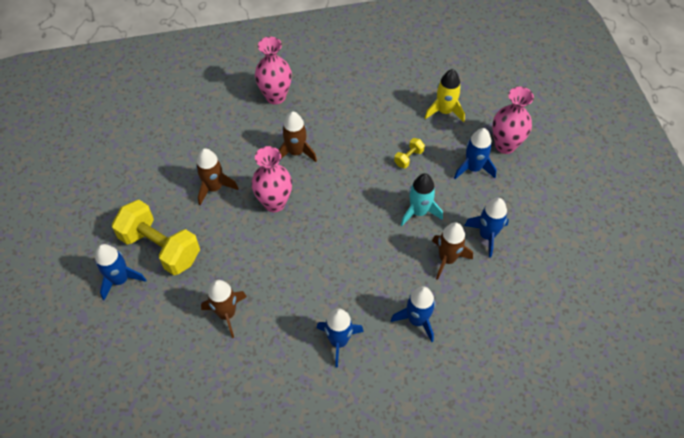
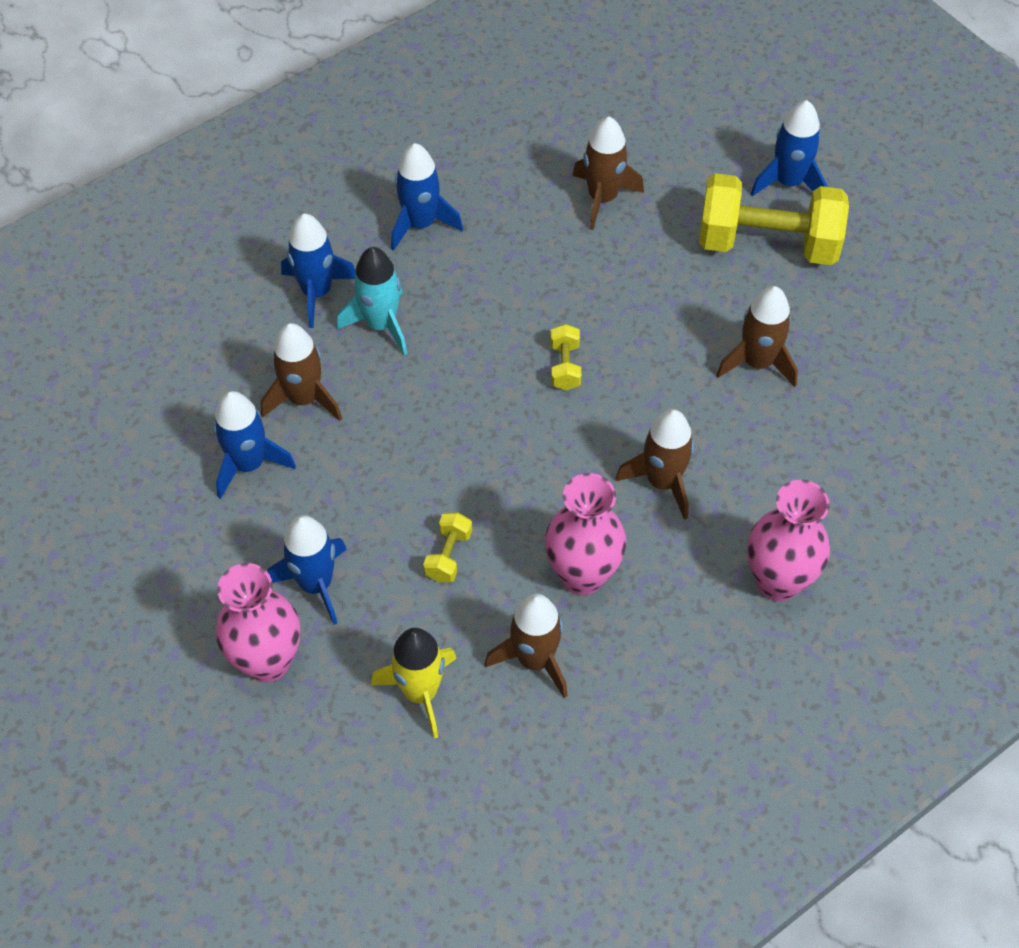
camera: 155 degrees right, 0 degrees up
(274, 203) = (640, 377): pink vase -> pink vase (582, 575)
(307, 223) = (564, 366): none -> yellow dumbbell
(392, 106) = (534, 659): none -> brown rocket
(419, 212) = (384, 459): turquoise rocket -> turquoise rocket (381, 324)

